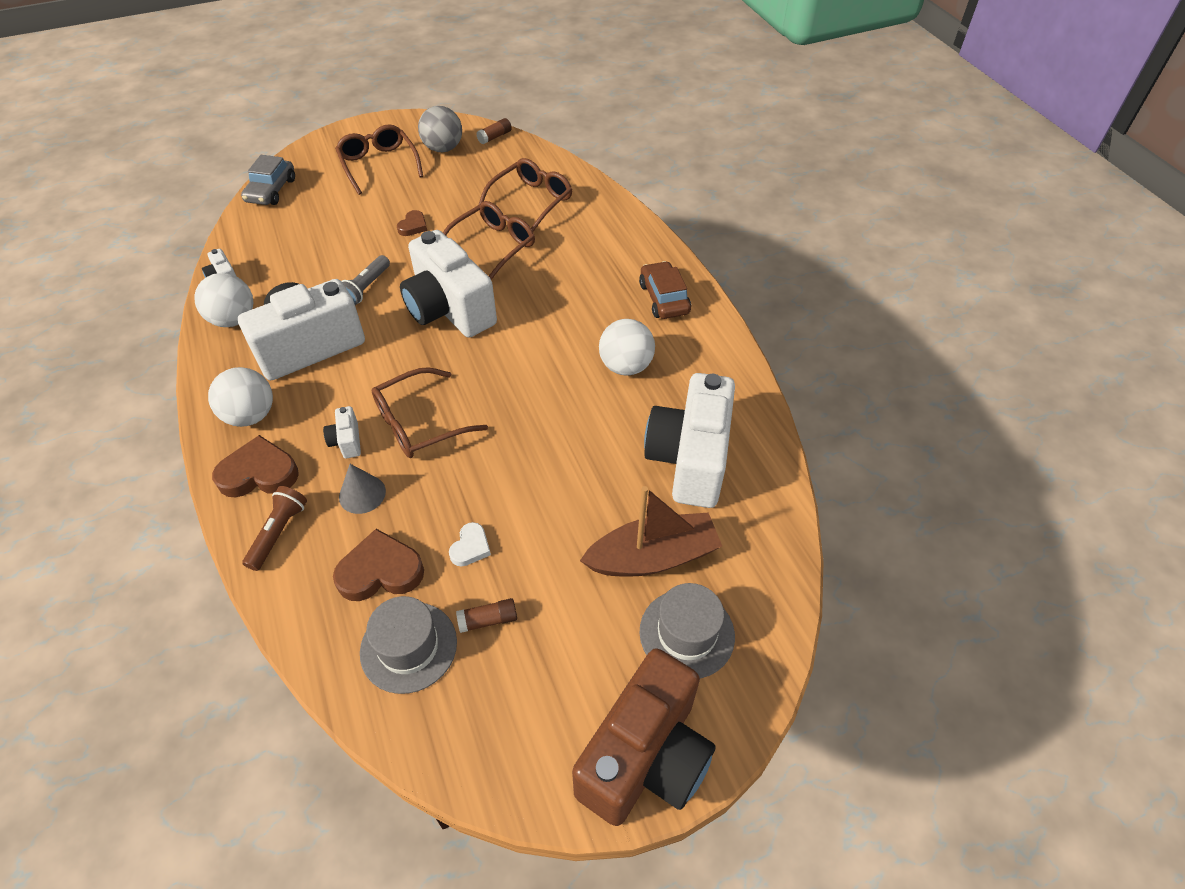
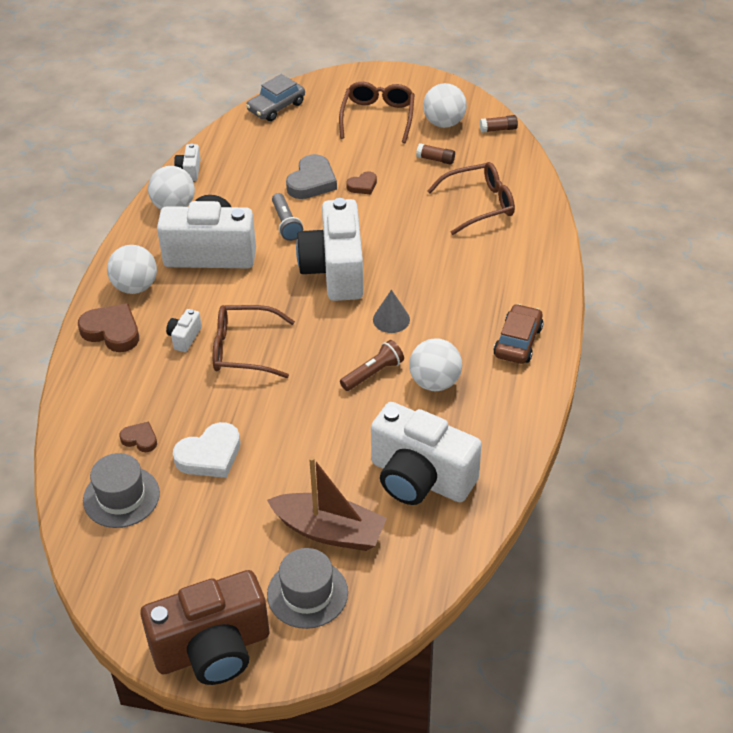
camera: 35 degrees right, 5 degrees down
(278, 532) = (96, 379): brown flashlight -> brown flashlight (373, 373)
(361, 241) = (312, 182): none -> grey heart
(362, 494) = (167, 380): grey cone -> grey cone (391, 319)
(366, 288) = (286, 224): grey flashlight -> grey flashlight turned 75 degrees counterclockwise
(380, 571) = (140, 439): brown heart -> brown heart, size x0.56
(443, 148) = (444, 123): grey ball -> white ball
(470, 547) = (210, 455): white heart -> white heart, size x1.78
(488, 620) = (183, 509): brown glue stick -> brown glue stick (435, 159)
(493, 247) = (413, 232): brown glasses -> none
(689, 459) = (420, 478): white camera -> white camera turned 105 degrees counterclockwise

